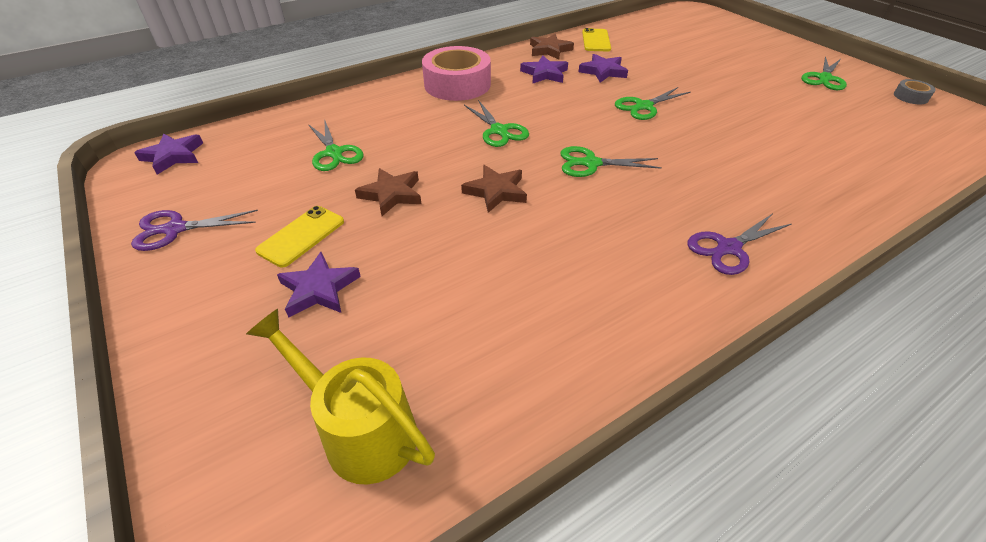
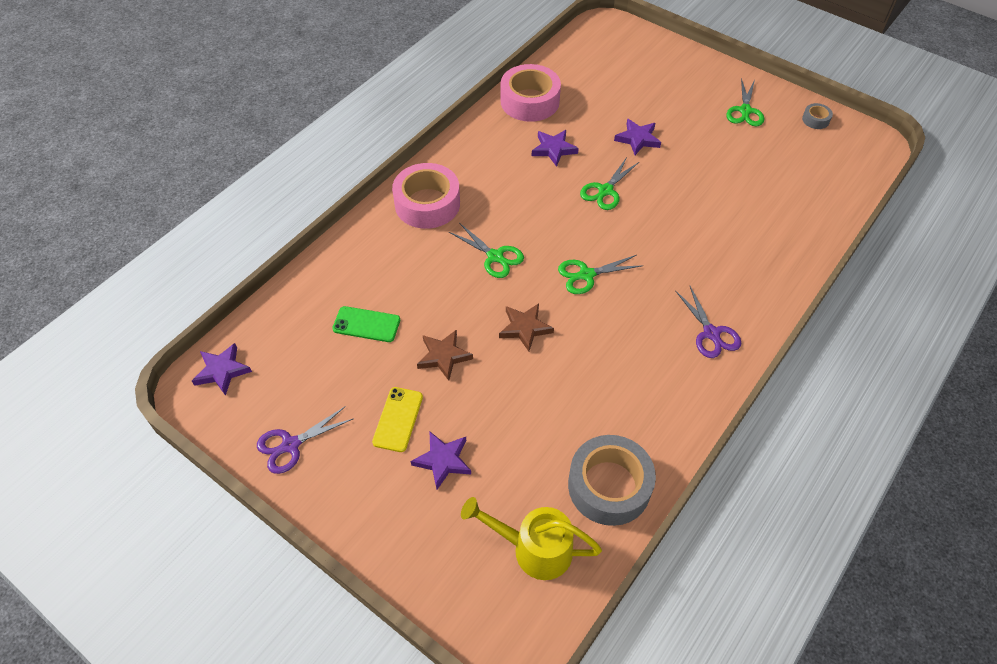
camera: 20 degrees left, 10 degrees up
(334, 153) = (366, 324): green scissors -> green phone
(512, 382) = (609, 486): none -> grey tape
(544, 74) = (501, 166): purple star -> purple star (637, 139)
(549, 50) = (491, 128): brown star -> none
(596, 40) = (529, 101): yellow phone -> pink tape
(729, 248) = (711, 333): purple scissors -> purple scissors turned 60 degrees counterclockwise

